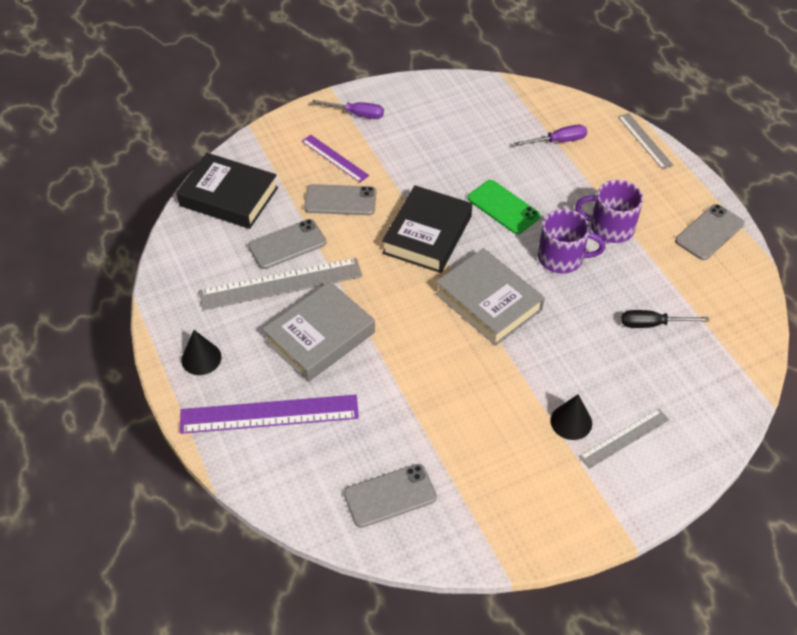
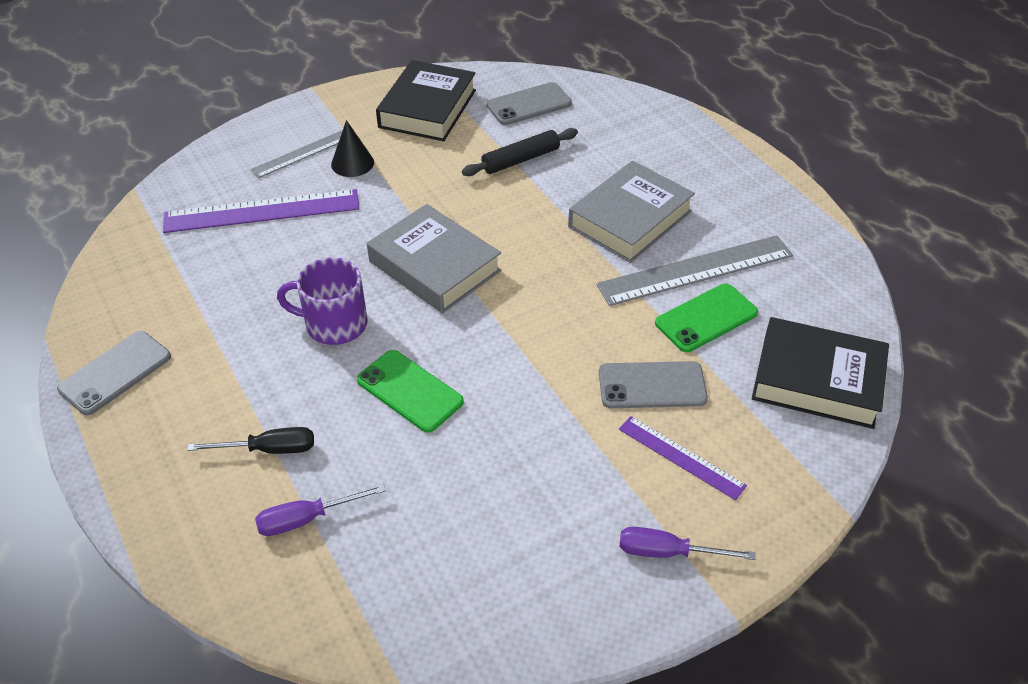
camera: 175 degrees right, 5 degrees down
(201, 358) = (753, 192): black cone -> none
(269, 414) = (661, 152): purple ruler -> purple ruler (262, 211)
(287, 244) = (706, 318): grey phone -> green phone
(407, 414) = (520, 159): none -> black rolling pin
(427, 234) = (518, 343): black book -> black book (428, 108)
(610, 227) = (257, 370): purple mug -> none
(645, 140) = (154, 531): grey ruler -> none
(652, 324) = (238, 254): black screwdriver -> black screwdriver (269, 449)

